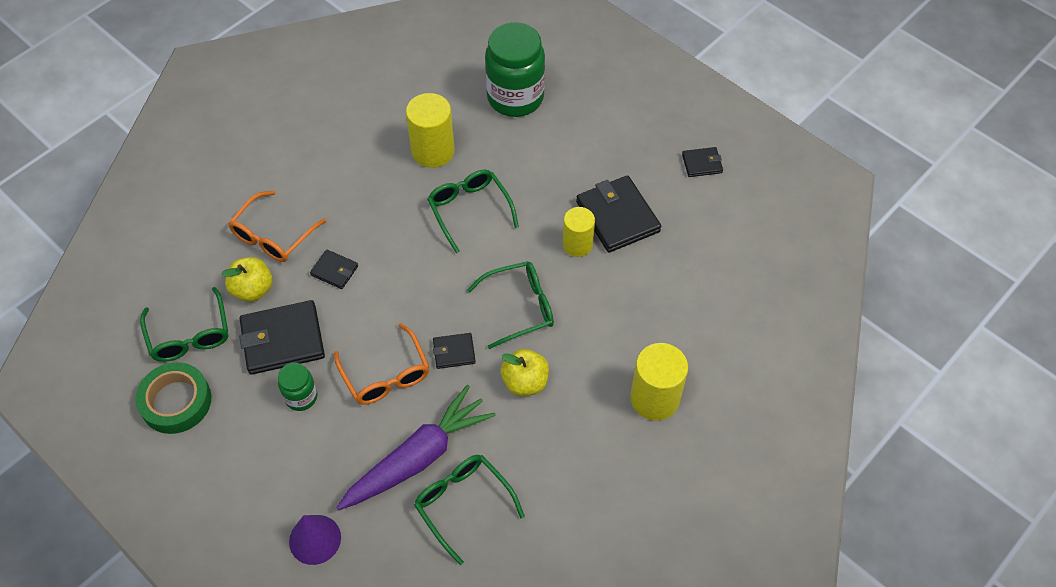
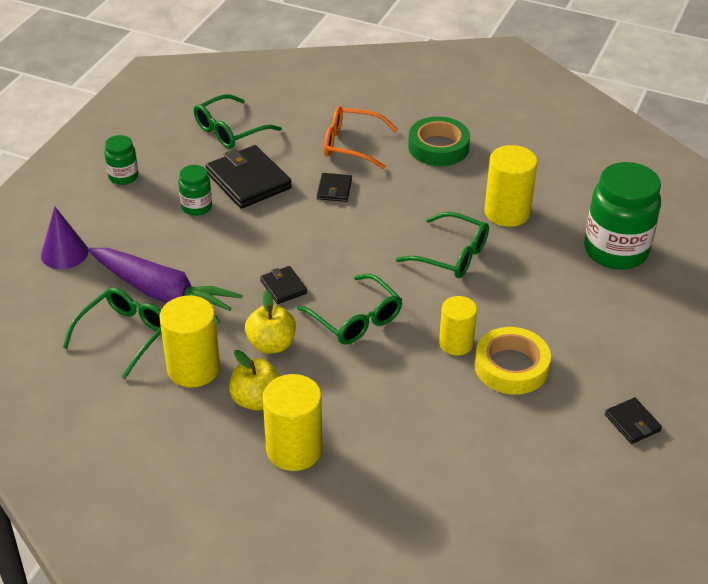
camera: 70 degrees right, 15 degrees down
(176, 401) = (165, 143): green tape -> green tape (438, 147)
(214, 456) = (123, 176): none -> green jar
(252, 290) = (290, 150): yellow apple -> yellow apple (256, 400)
(386, 375) = (240, 250): orange glasses -> none
(469, 210) = (451, 255): green glasses -> green glasses turned 75 degrees clockwise
(531, 454) = (193, 368): none -> yellow cylinder
(617, 216) = (511, 366): black wallet -> yellow tape

